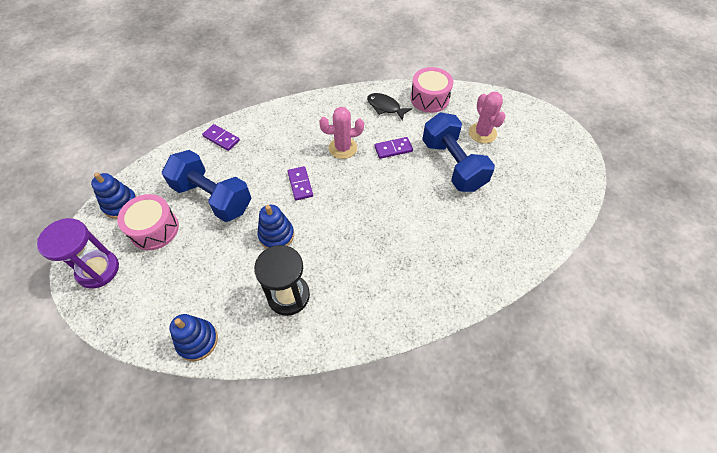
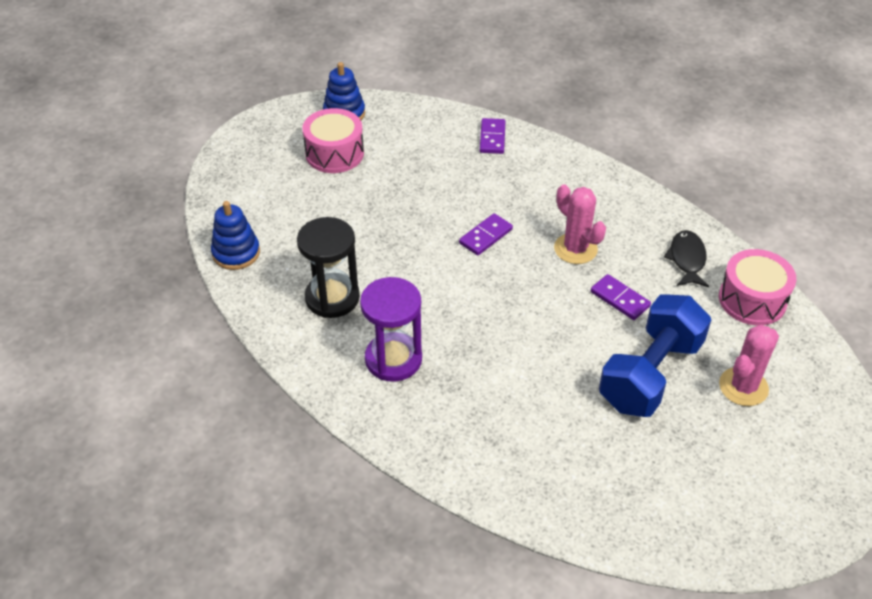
camera: 60 degrees right, 10 degrees down
(98, 270) = (262, 142): purple hourglass -> purple hourglass (393, 359)
(213, 197) = (407, 174): blue dumbbell -> none
(276, 235) = (400, 250): blue stacking toy -> none

